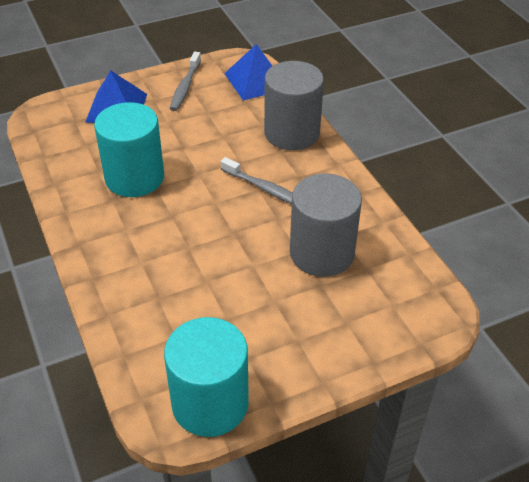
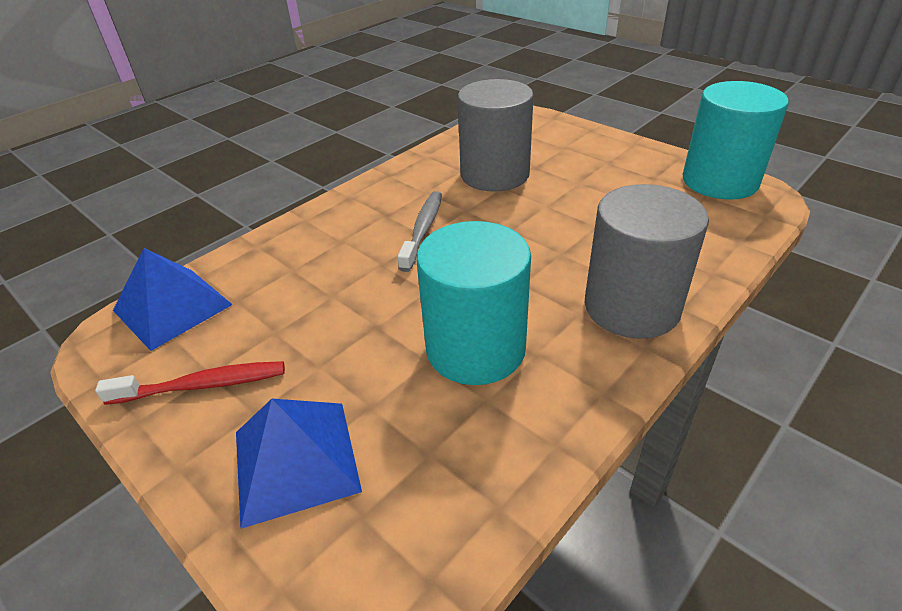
camera: 110 degrees left, 5 degrees down
(185, 87) = (202, 385): grey toothbrush -> red toothbrush
(292, 133) = (301, 240): grey cylinder -> grey cylinder (631, 307)

